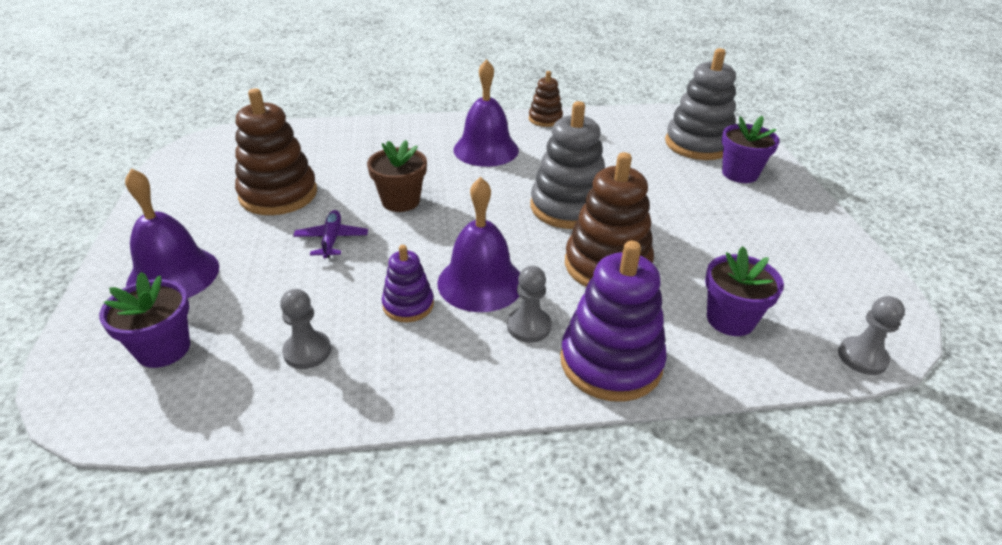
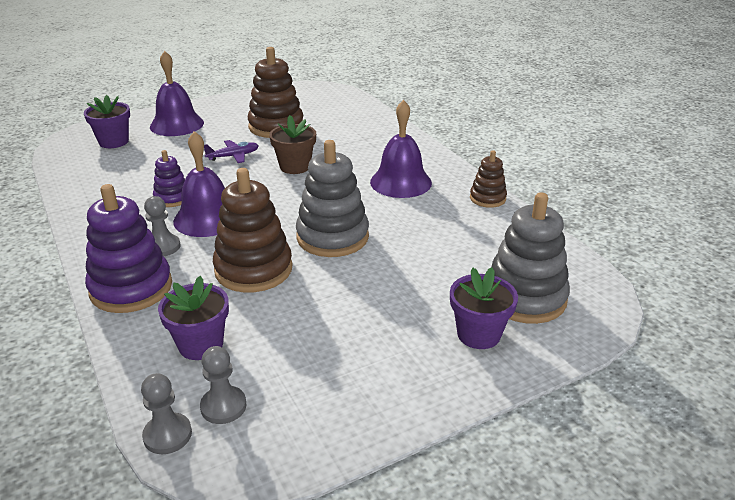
camera: 70 degrees right, 5 degrees down
(307, 351) = (120, 178): grey pawn -> grey pawn (223, 406)

